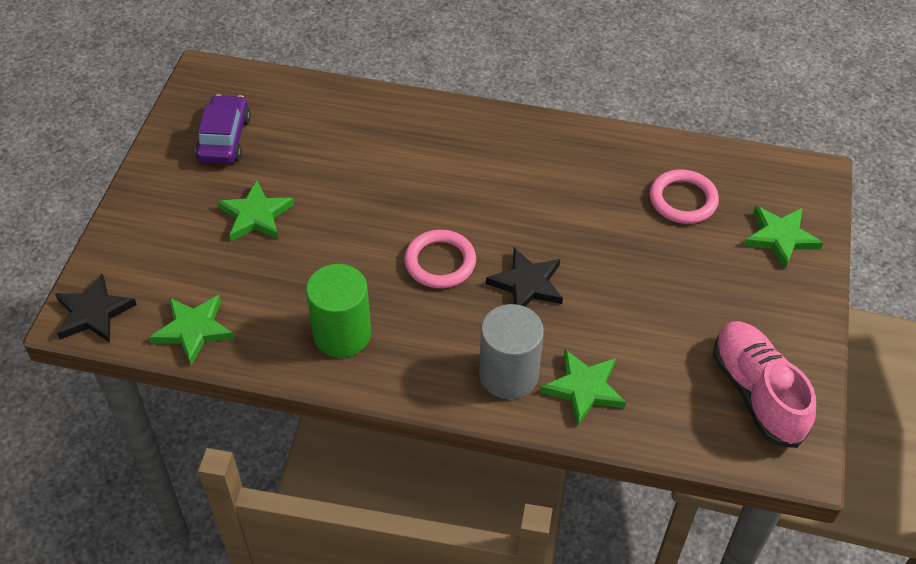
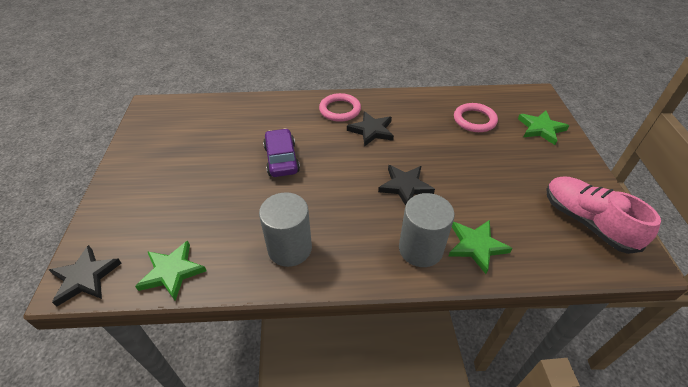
camera: 15 degrees left, 5 degrees down
(224, 139) = (171, 139): purple car -> purple car (281, 159)
(256, 215) = (203, 181): green star -> none
(342, 334) = (289, 248): green cylinder -> grey cylinder
(440, 262) = (342, 185): pink ring -> pink ring (340, 110)
(515, 185) = (371, 131): none -> black star

